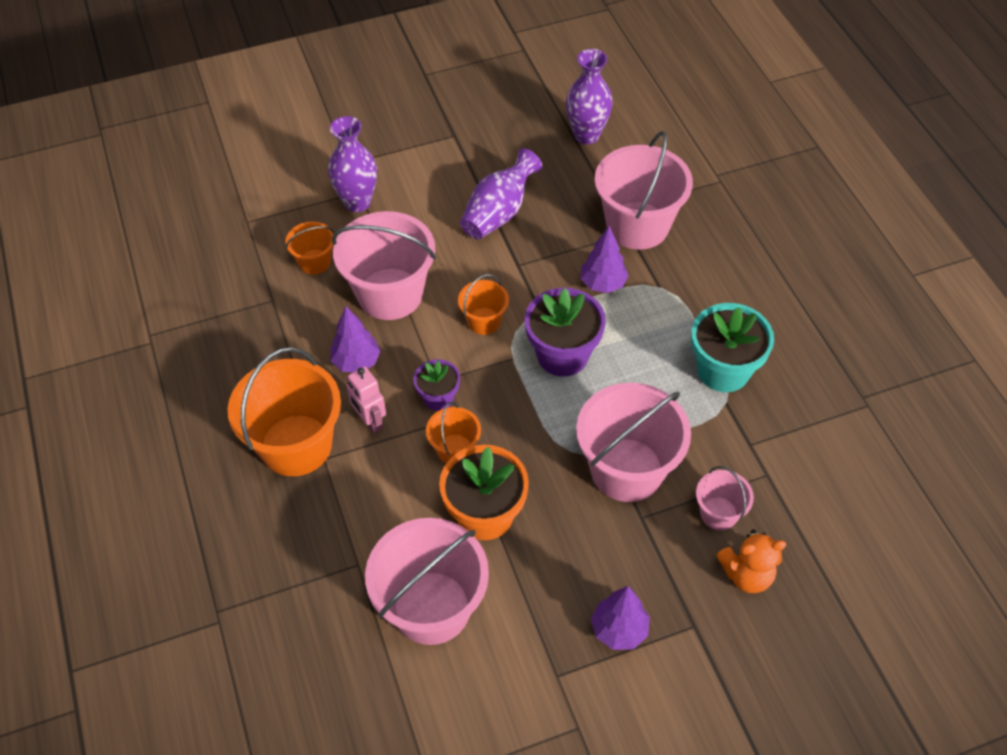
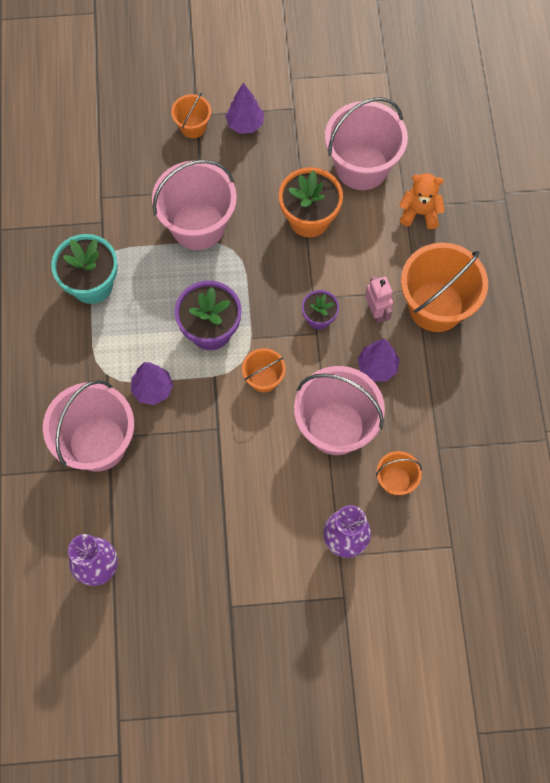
camera: 165 degrees left, 15 degrees up
(455, 449) = (317, 272): orange bucket -> orange bucket (193, 127)
(499, 213) = (216, 492): purple vase -> none
(718, 513) = (147, 179): pink bucket -> none
(747, 574) = (148, 136): orange teddy bear -> orange teddy bear (419, 213)

